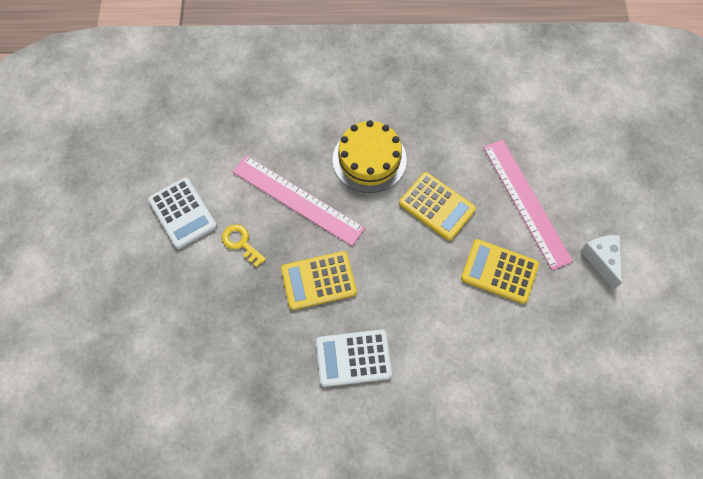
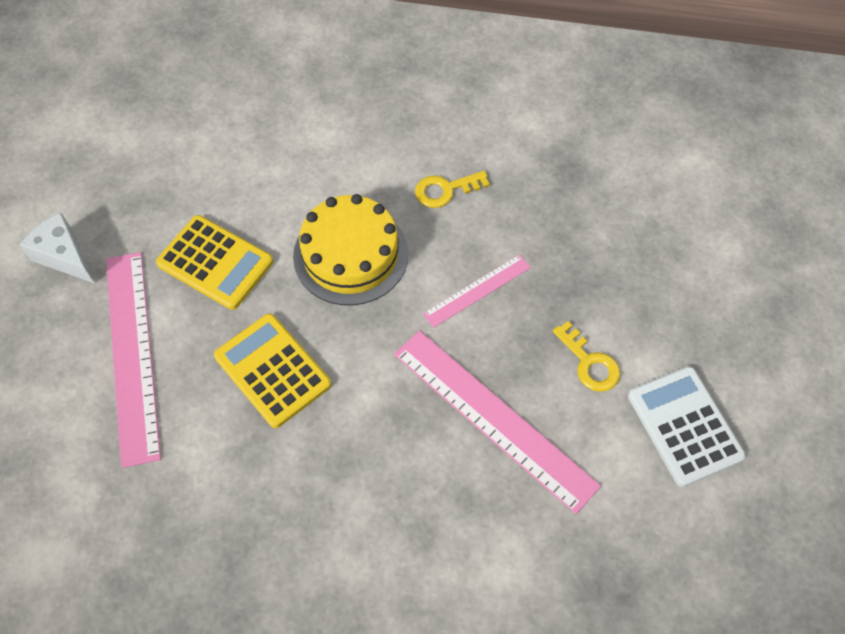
camera: 170 degrees left, 5 degrees down
(318, 281) = (477, 290): yellow calculator -> pink ruler
(353, 358) = (445, 190): white calculator -> yellow key
(369, 159) = (360, 470): yellow cake -> yellow cake (350, 254)
(601, 259) = (64, 256): white cheese -> white cheese turned 135 degrees clockwise

